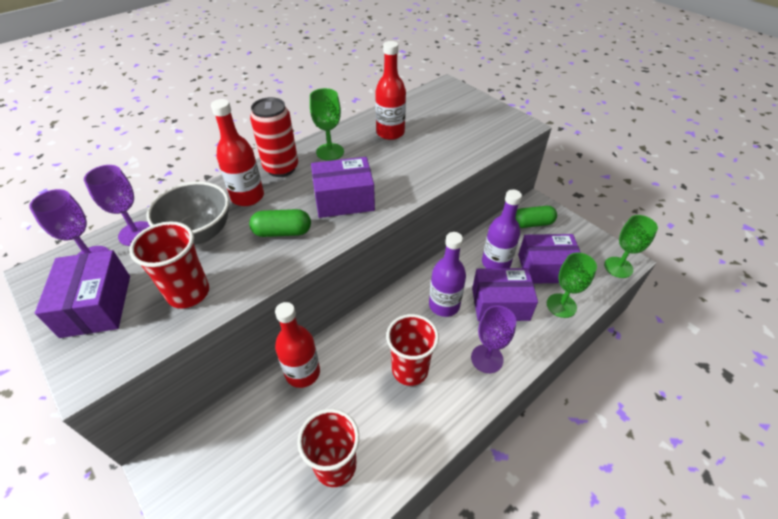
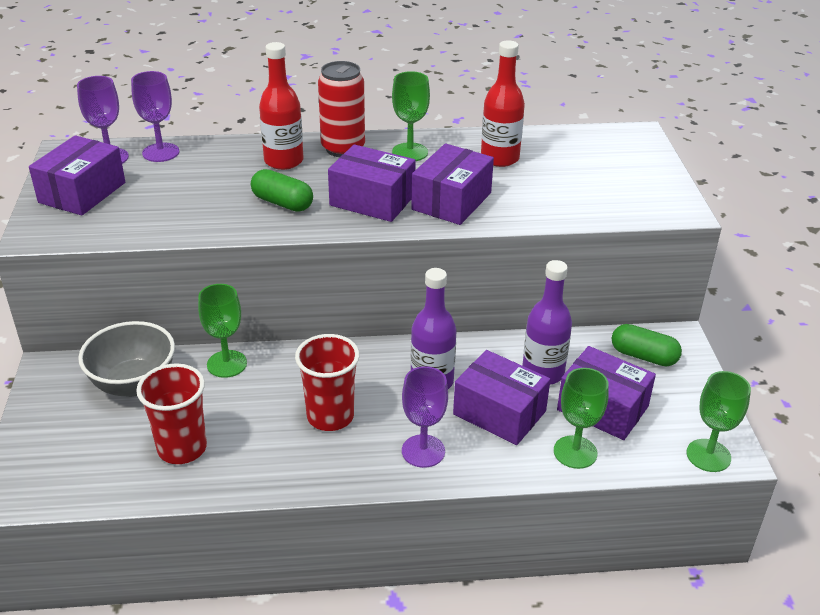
camera: 35 degrees right, 10 degrees down
(188, 293) = (156, 215): red cup -> none
(199, 233) = (211, 174): grey bowl -> grey bowl (134, 384)
(302, 372) = (227, 364): red bottle -> green goblet
(395, 176) = (451, 201): none -> purple box

